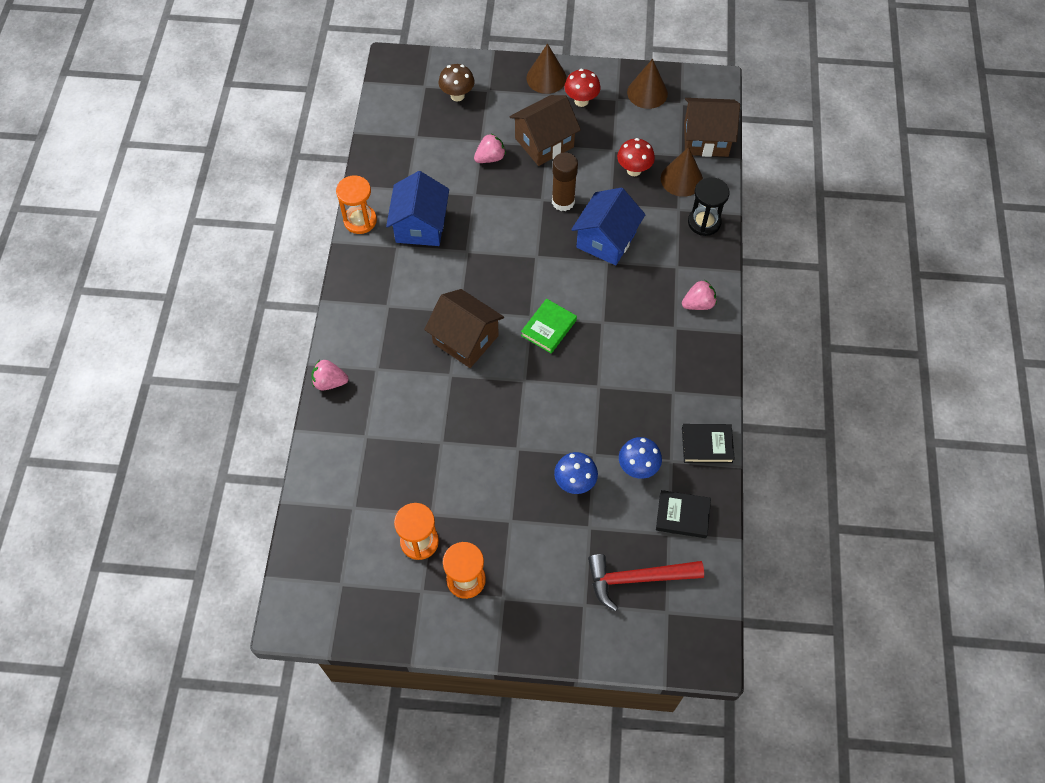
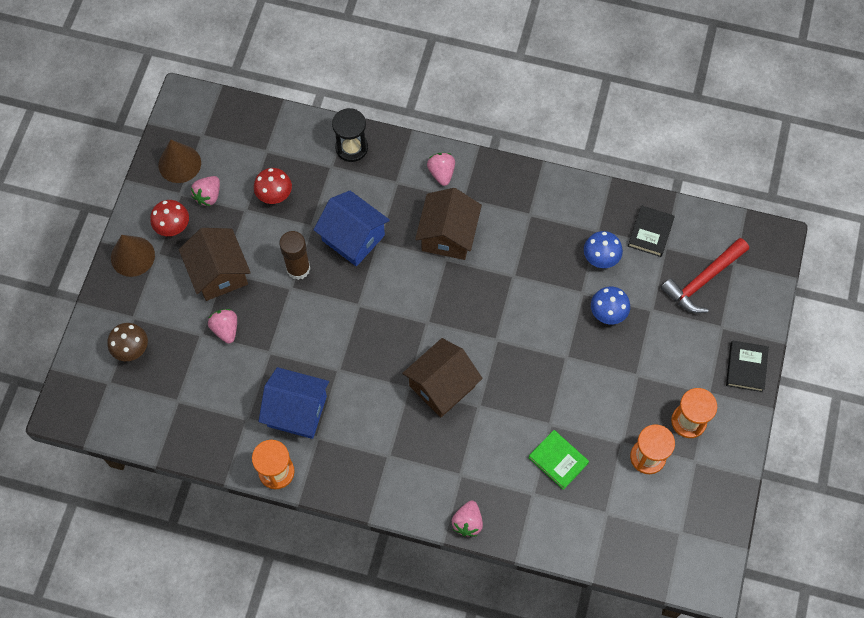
camera: 80 degrees left, 5 degrees up
(548, 328) = (443, 308): green book -> green book (558, 460)
(620, 120) = (208, 196): none -> pink strawberry
(637, 578) = (703, 280): red hammer -> red hammer turned 45 degrees clockwise
(681, 179) = (296, 156): brown cone -> none
(706, 139) = (253, 123): brown house -> brown house (448, 235)
(707, 445) = (586, 198): black book -> black book (746, 367)

